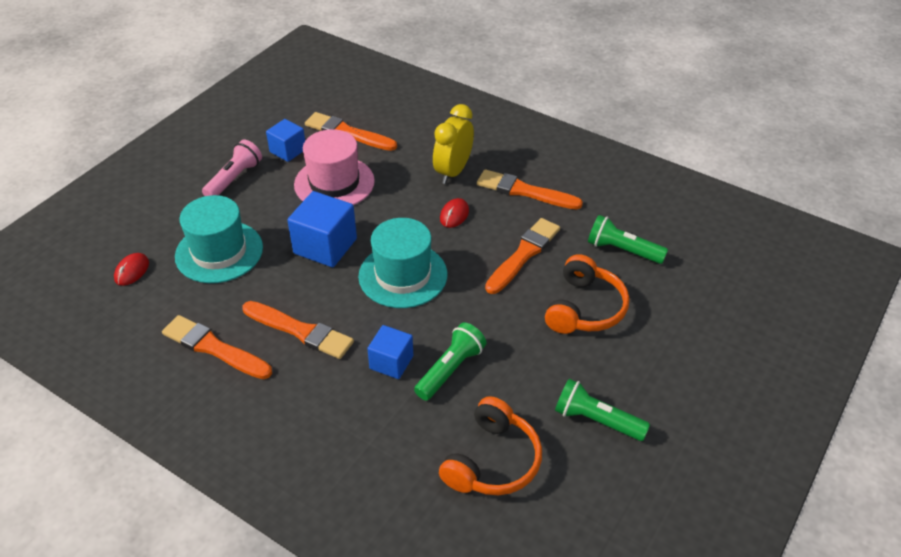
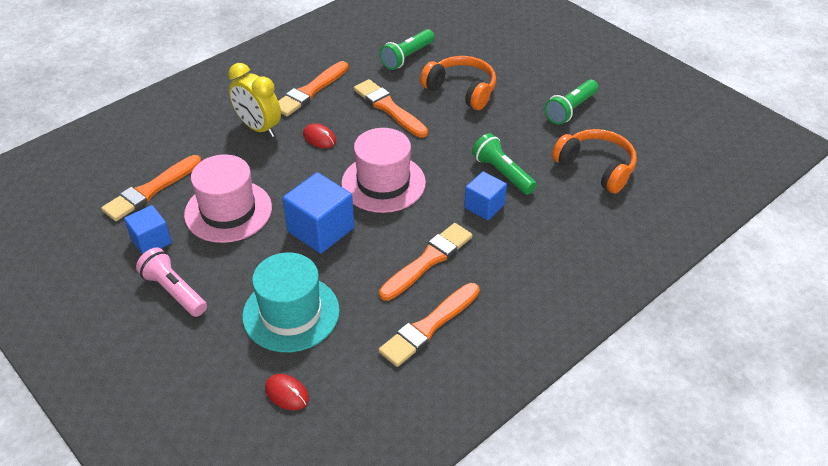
camera: 75 degrees left, 0 degrees up
(403, 275) = (383, 183): turquoise hat -> pink hat

